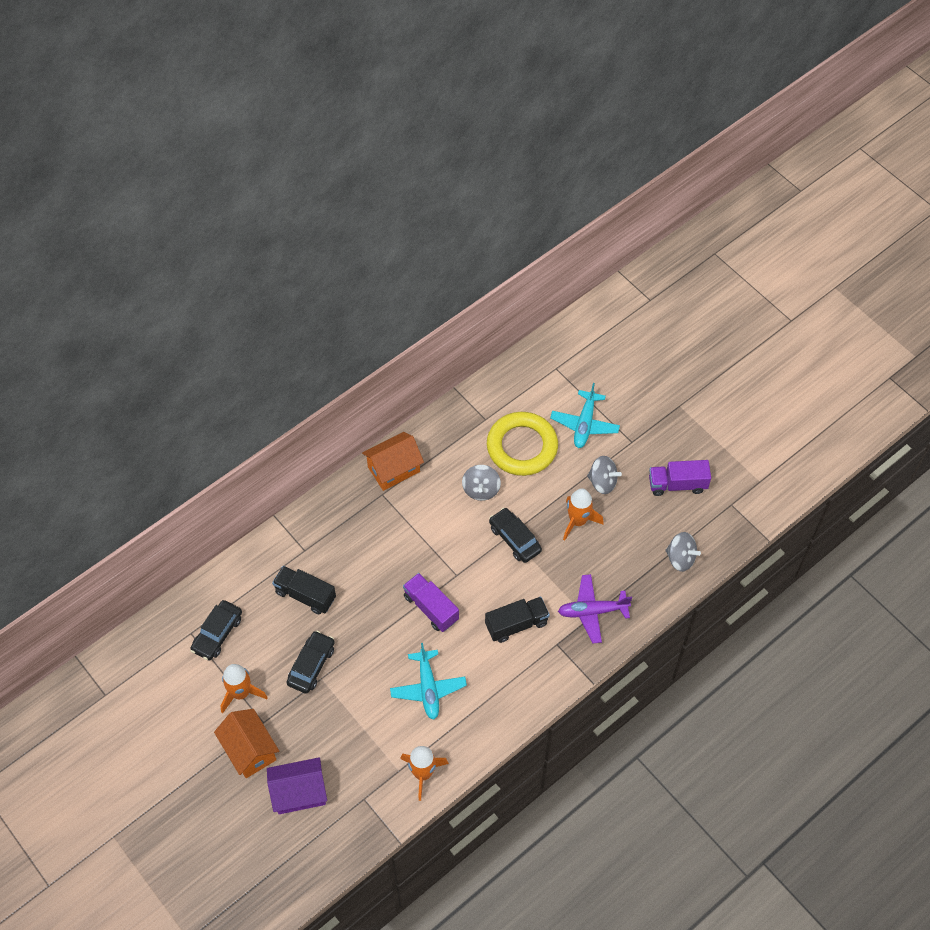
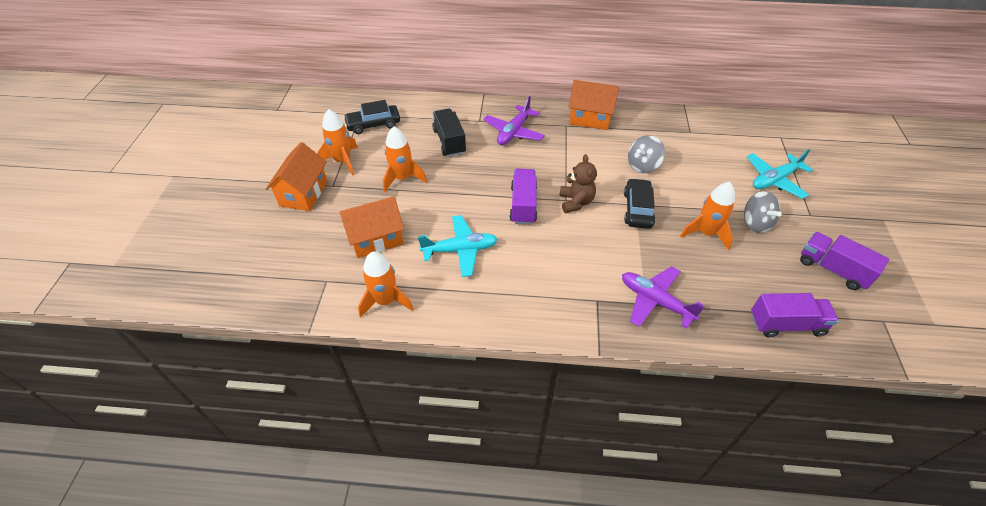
camera: 45 degrees right, 10 degrees down
(299, 792) = (295, 241): purple house -> none
(311, 665) = (402, 178): black car -> orange rocket
(347, 539) = (513, 132): none -> purple plane
(357, 735) = (376, 239): none -> orange house
(428, 688) = (460, 250): turquoise plane -> turquoise plane turned 135 degrees counterclockwise
(466, 571) = (576, 202): none -> brown teddy bear
(516, 624) = (577, 262): black truck -> none
(522, 447) = (704, 162): yellow ring -> none
(680, 558) = (786, 324): grey spinning top -> purple truck

